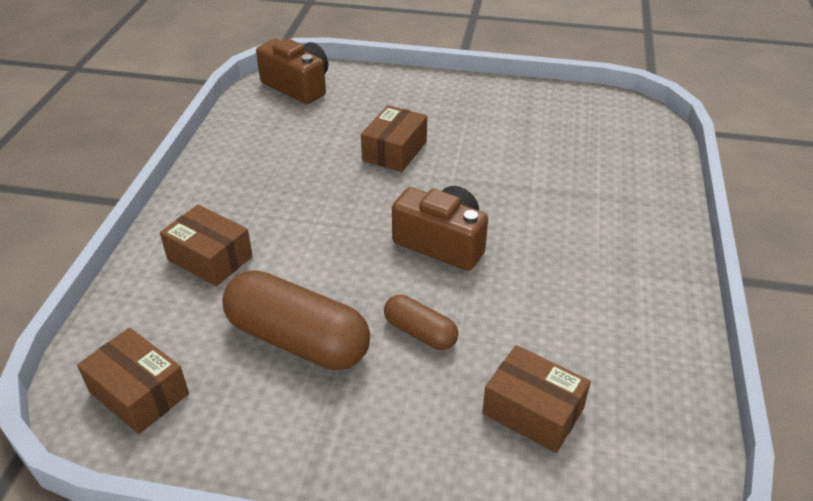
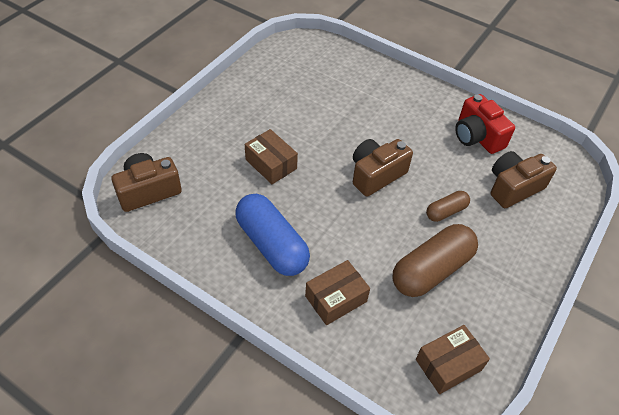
camera: 70 degrees left, 10 degrees up
(269, 186) = (272, 244): none -> blue capsule
(533, 411) = (513, 187): brown box -> brown camera
(617, 338) = (477, 136): none -> red camera

